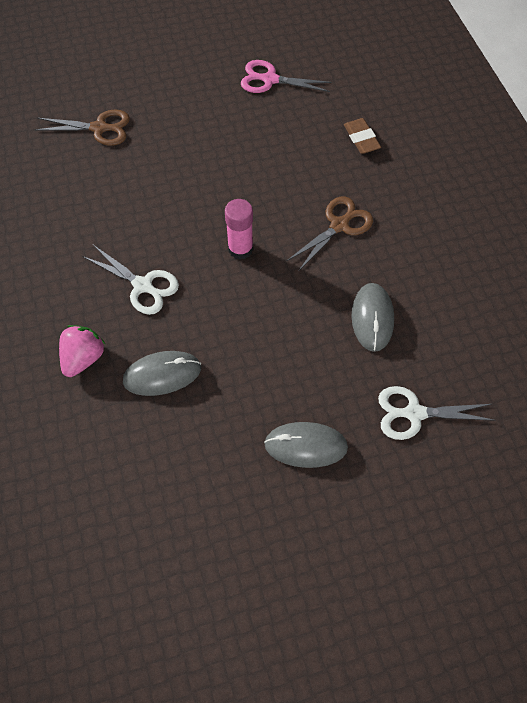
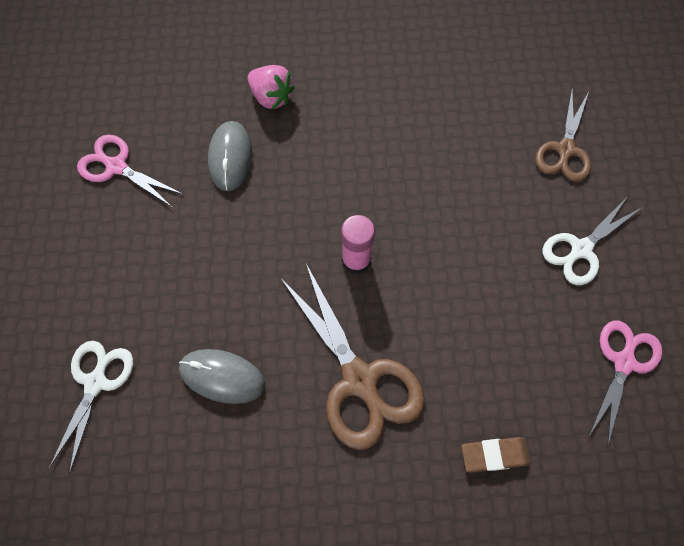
camera: 105 degrees right, 5 degrees up
(143, 285) = (336, 158): white scissors -> white scissors (581, 249)
(197, 479) = (116, 166): none -> pink scissors
(306, 446) = (108, 265): grey mouse -> none
(339, 225) = (359, 379): brown scissors -> brown scissors, size x1.57

